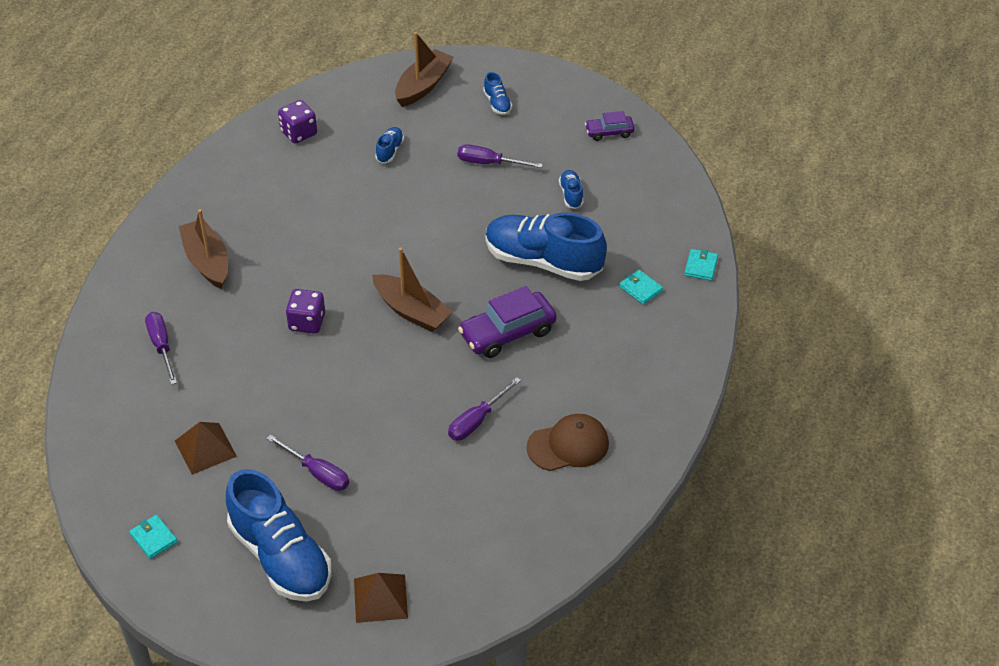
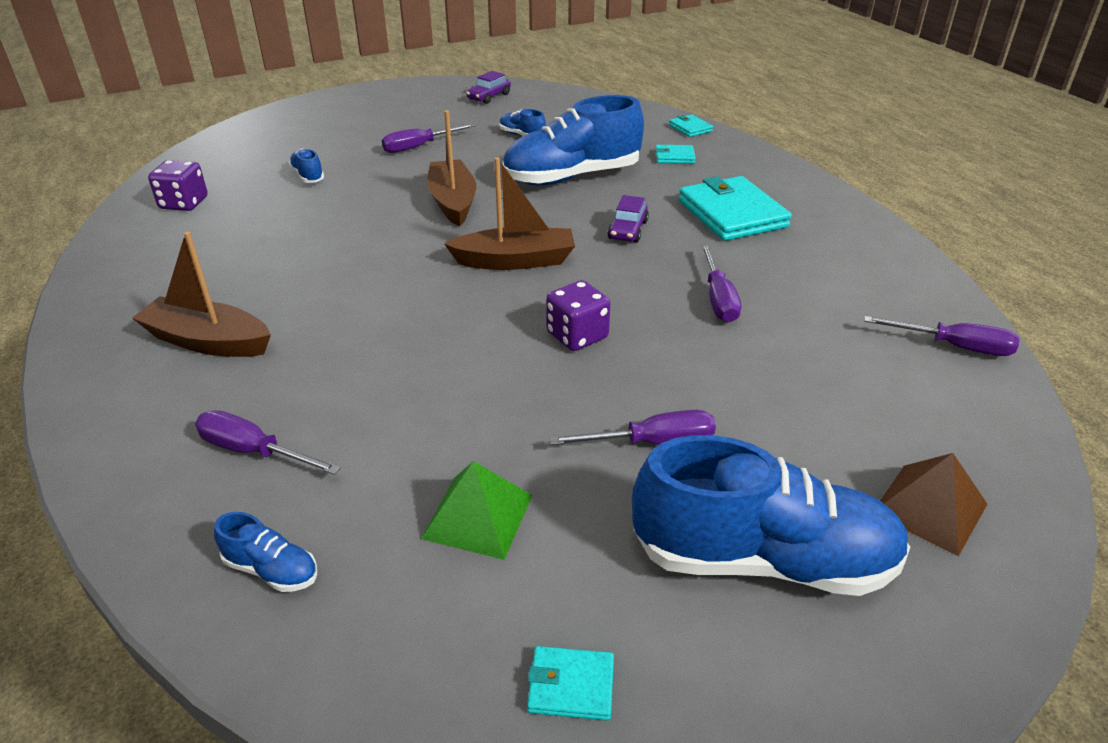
camera: 45 degrees left, 10 degrees down
(205, 448) = (478, 516): brown pyramid -> green pyramid
(307, 322) = (418, 325): purple dice -> purple dice (577, 336)
(423, 86) = (277, 131): brown boat -> brown boat (453, 202)
(497, 103) = (366, 116): blue shoe -> blue shoe (271, 570)
(507, 333) = (628, 230): purple car -> purple car, size x0.56
(547, 547) = (954, 347): none -> purple screwdriver
(568, 445) = (819, 269): brown cap -> none
(591, 366) = (732, 214): none -> turquoise wallet

